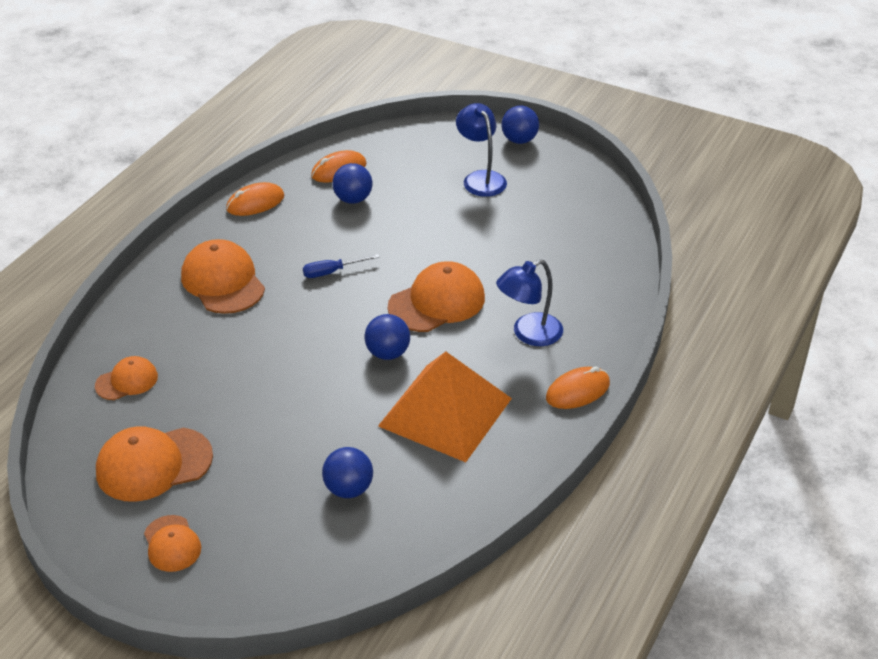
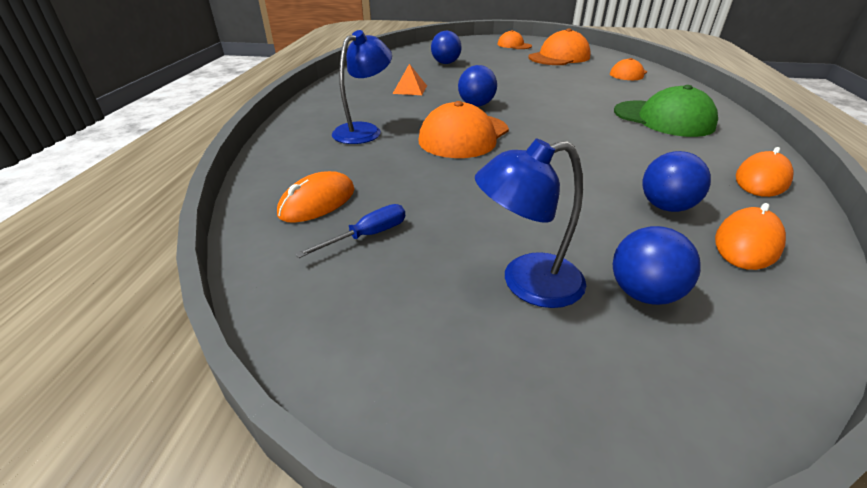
camera: 160 degrees right, 5 degrees down
(223, 281) = (663, 119): orange cap -> green cap
(332, 272) = (585, 139): blue screwdriver -> blue screwdriver (367, 236)
(445, 412) = (410, 89): orange pyramid -> orange pyramid, size x0.41
(480, 178) = (527, 283): blue lamp -> blue lamp turned 120 degrees clockwise
(519, 140) = (519, 415): blue ball -> blue ball (643, 293)
(577, 391) = (312, 109): orange mouse -> orange mouse (317, 202)

